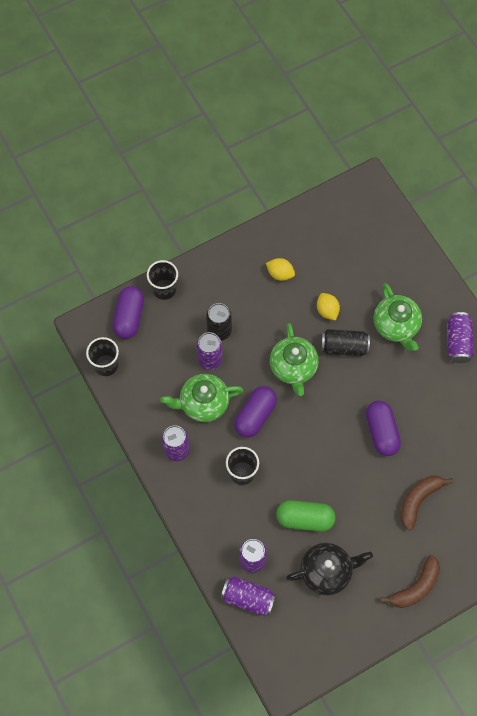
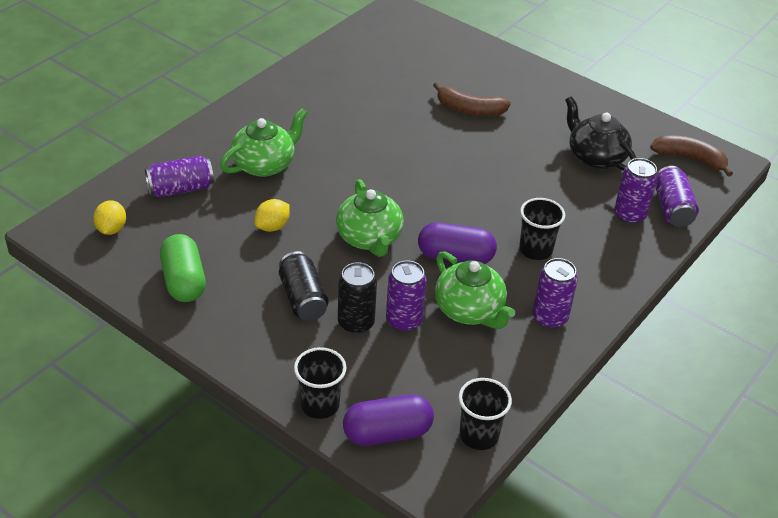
camera: 115 degrees left, 25 degrees down
(280, 274) = (237, 284): yellow lemon -> yellow lemon (111, 229)
(293, 367) = (369, 238): green teapot -> green teapot turned 105 degrees clockwise
(305, 519) = (551, 186): green capsule -> green capsule (184, 281)
(344, 347) = (316, 201): black can -> black can (303, 298)
(381, 432) = (409, 150): purple capsule -> none
(415, 587) = (561, 95): brown banana -> brown banana (690, 159)
(458, 342) = (262, 114): purple can -> purple can (180, 189)

